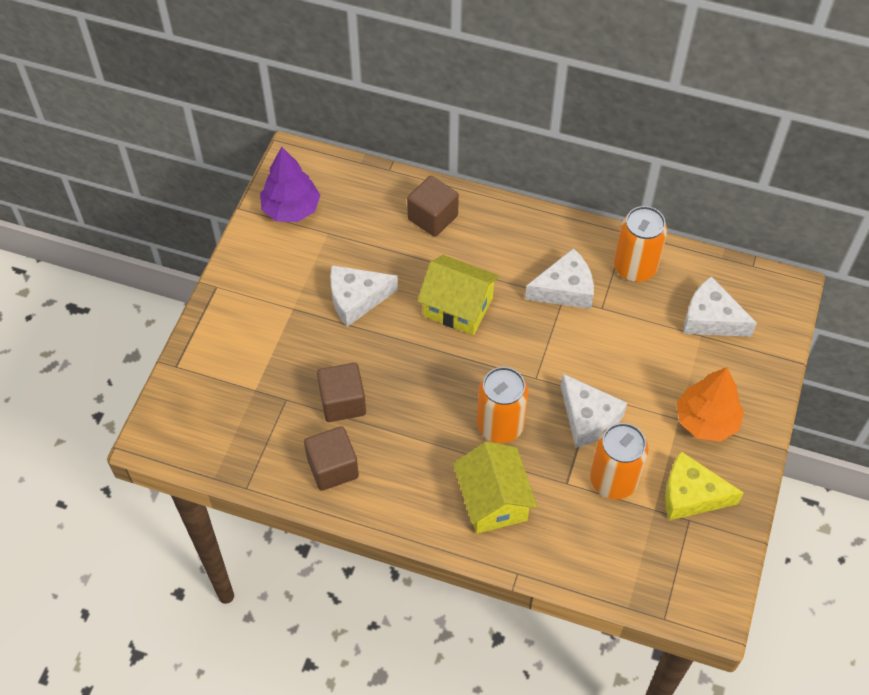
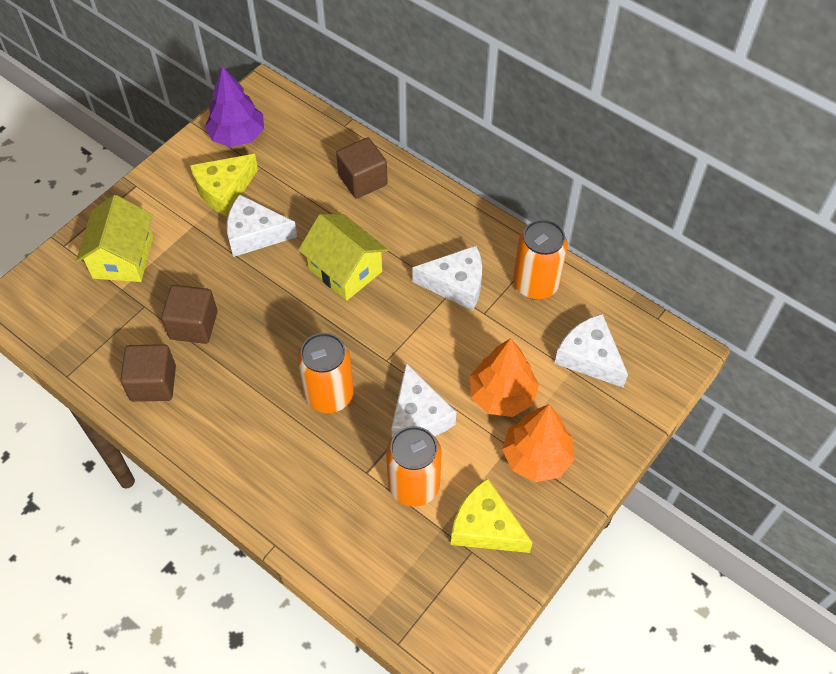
camera: 20 degrees right, 0 degrees up
(305, 265) = (224, 190): none -> yellow cheese
(493, 500) = (286, 465): yellow house -> yellow house (123, 257)
(652, 376) = (502, 395): none -> orange tree

